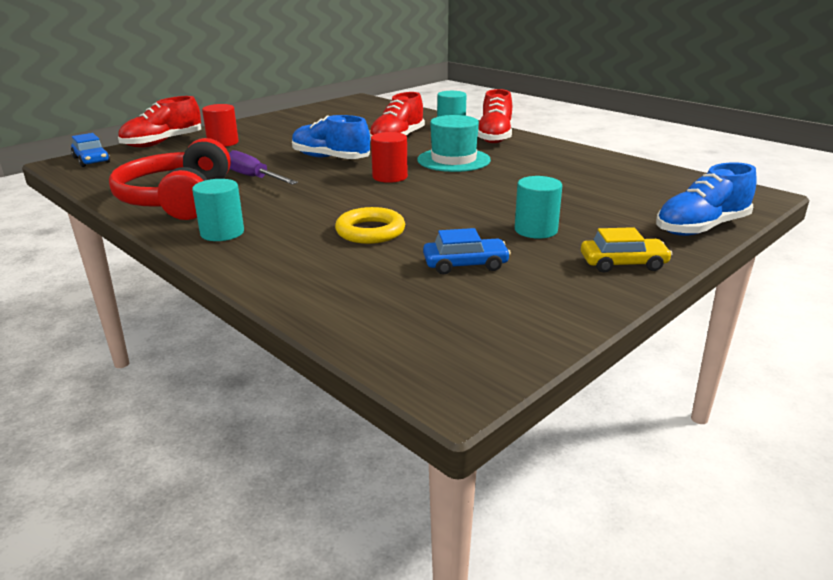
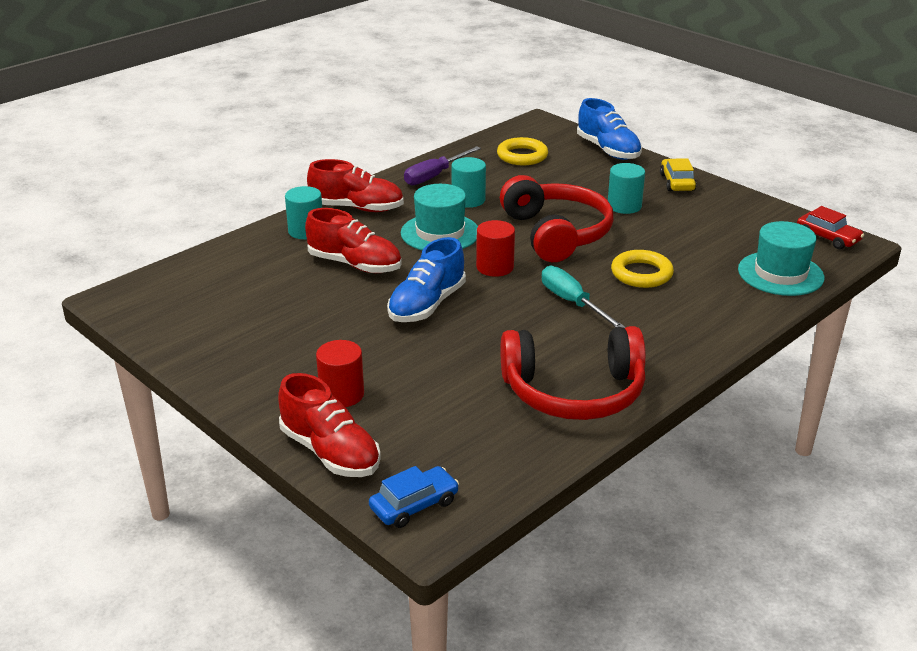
camera: 90 degrees left, 5 degrees up
(222, 233) = (661, 348): turquoise cylinder -> turquoise cylinder (468, 200)
(254, 178) = (498, 350): purple screwdriver -> purple screwdriver (434, 176)
(319, 202) = (572, 302): none -> turquoise screwdriver
(360, 310) = (780, 274): none -> turquoise hat
(459, 198) = (556, 233): none -> red headphones
(465, 264) = (695, 235): blue car -> none
(473, 364) = (828, 237): none -> red car
(646, 187) = (522, 156): none -> yellow ring

